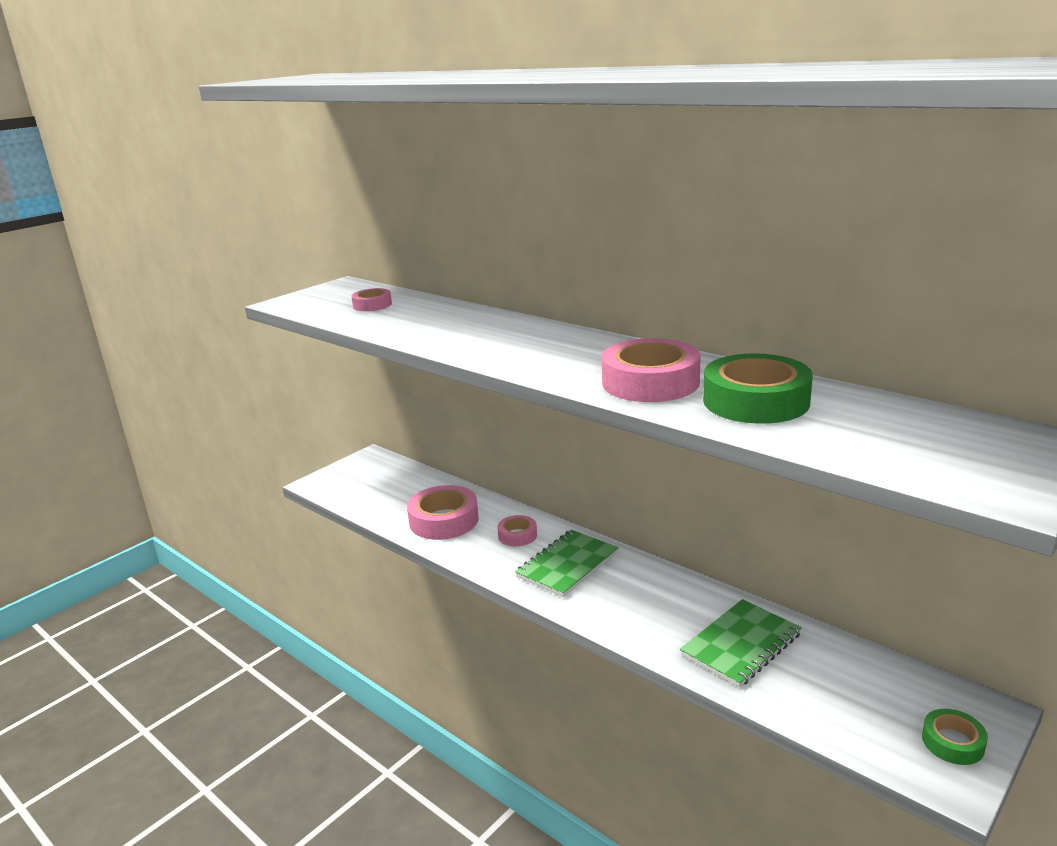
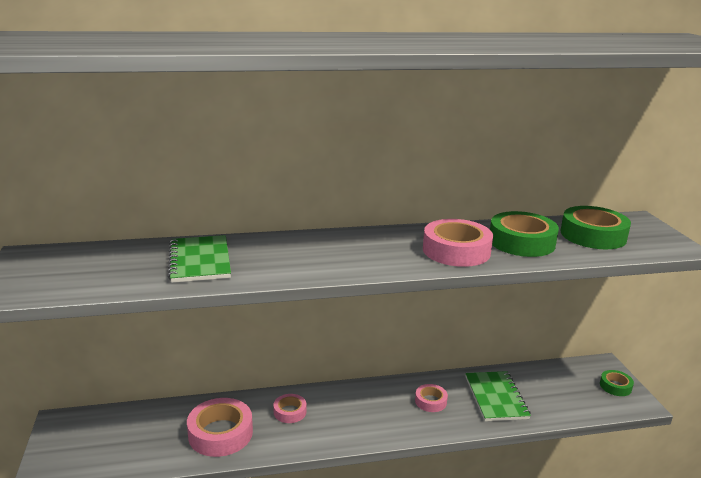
camera: 55 degrees left, 0 degrees up
(372, 305) = (117, 264): pink tape -> pink tape (430, 401)
(567, 565) = (351, 411): green notebook -> green notebook (199, 261)
(889, 430) = (593, 235): none -> green tape

